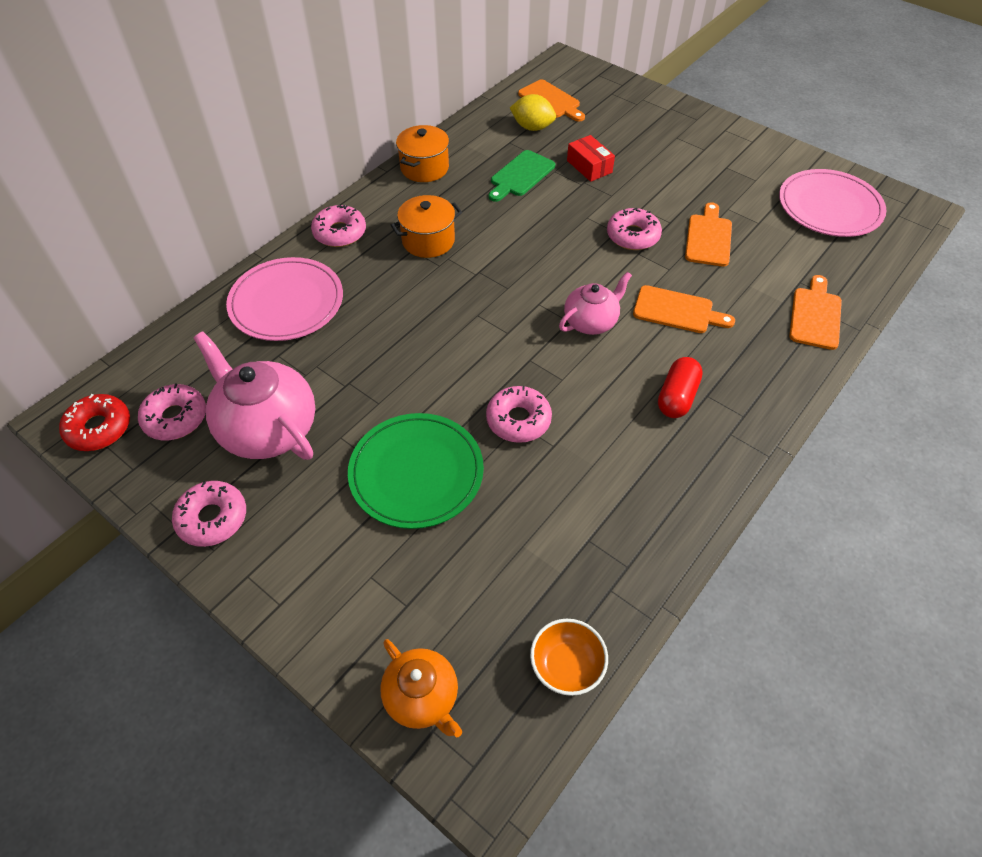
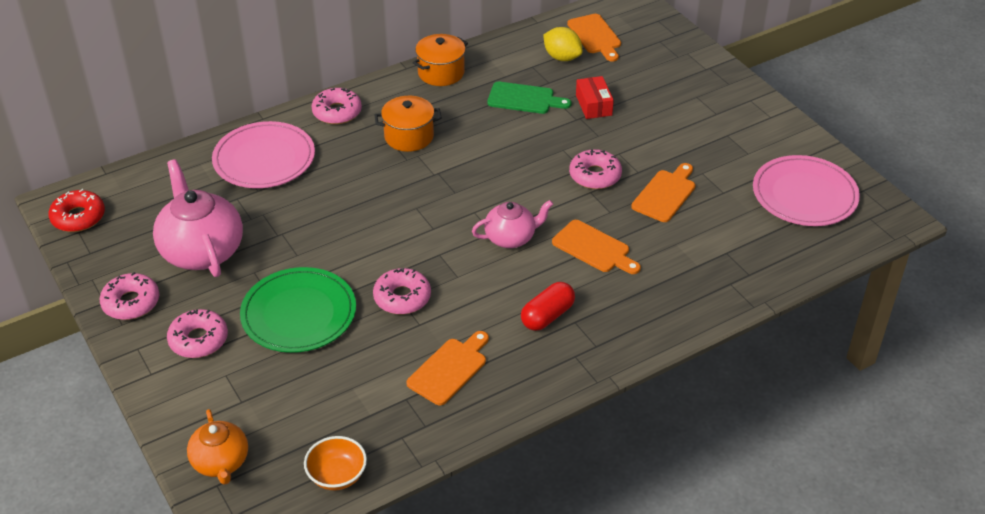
camera: 20 degrees right, 10 degrees down
(175, 418) = (137, 225): pink donut -> pink donut (198, 340)
(520, 175) = (524, 99): green cutting board -> green cutting board turned 135 degrees counterclockwise
(815, 315) = (720, 284): orange cutting board -> orange cutting board (449, 369)

